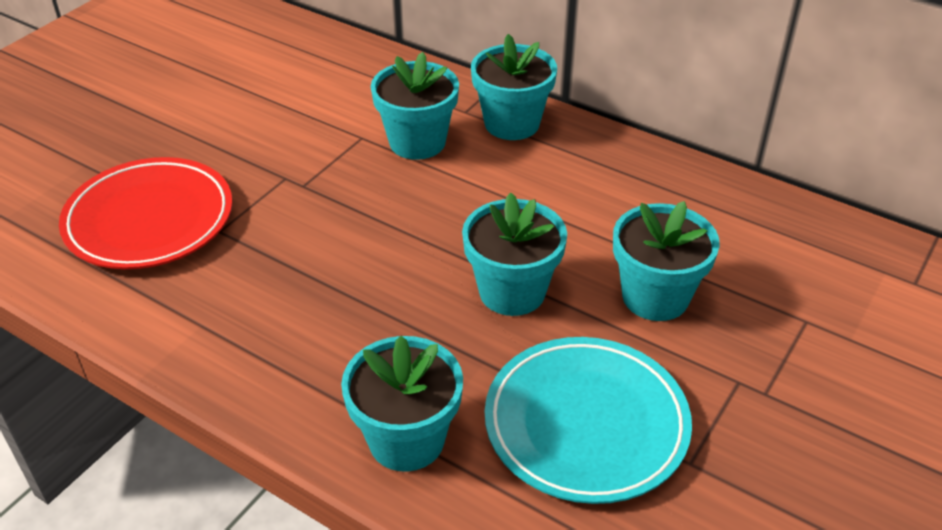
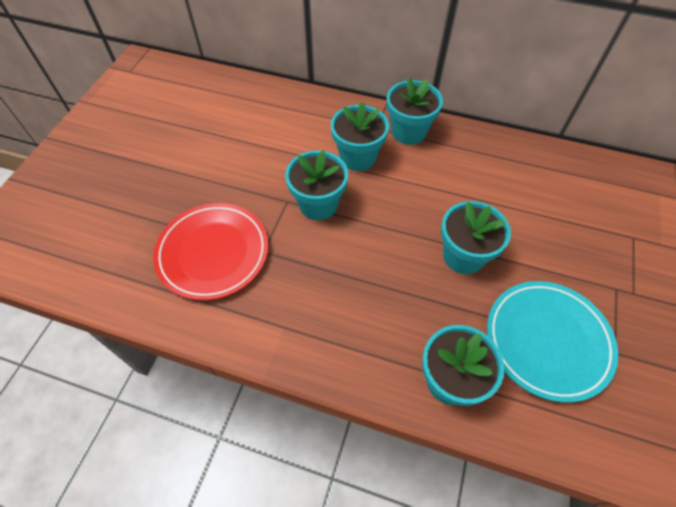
camera: 15 degrees left, 15 degrees up
(655, 297) = (546, 240): turquoise flower pot -> turquoise flower pot (318, 204)

